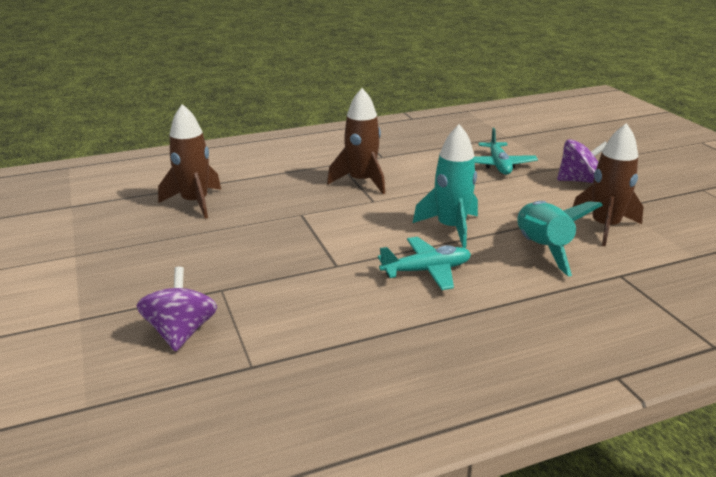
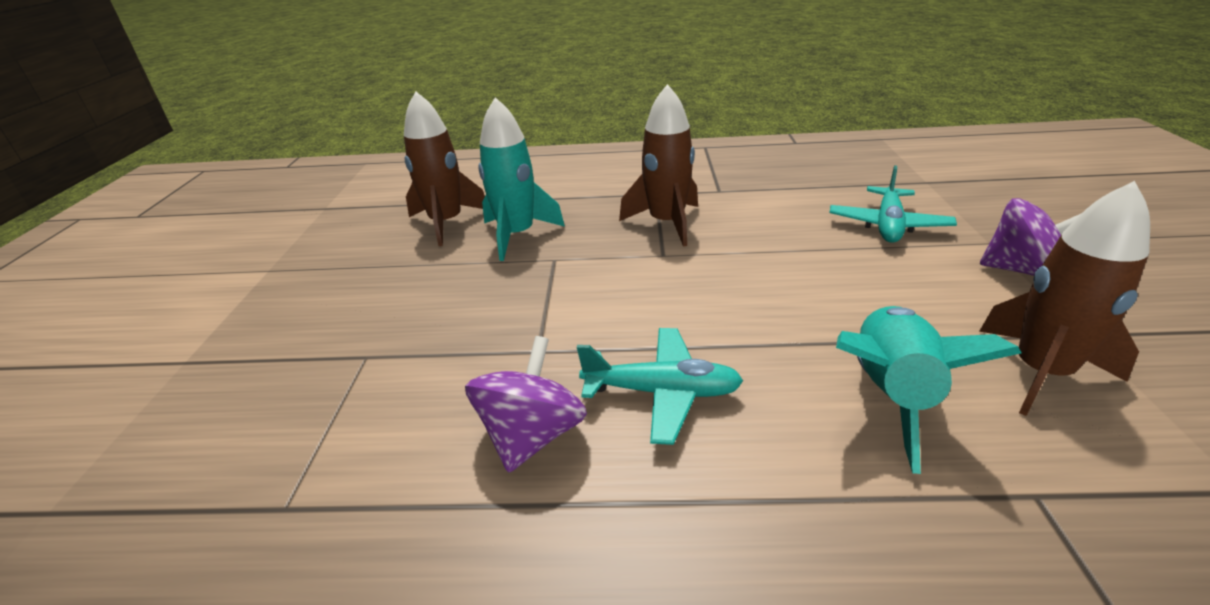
camera: 25 degrees right, 5 degrees up
(181, 332) = (260, 415): purple spinning top -> purple spinning top (532, 436)
(451, 228) = (750, 320): turquoise rocket -> turquoise rocket (517, 235)

